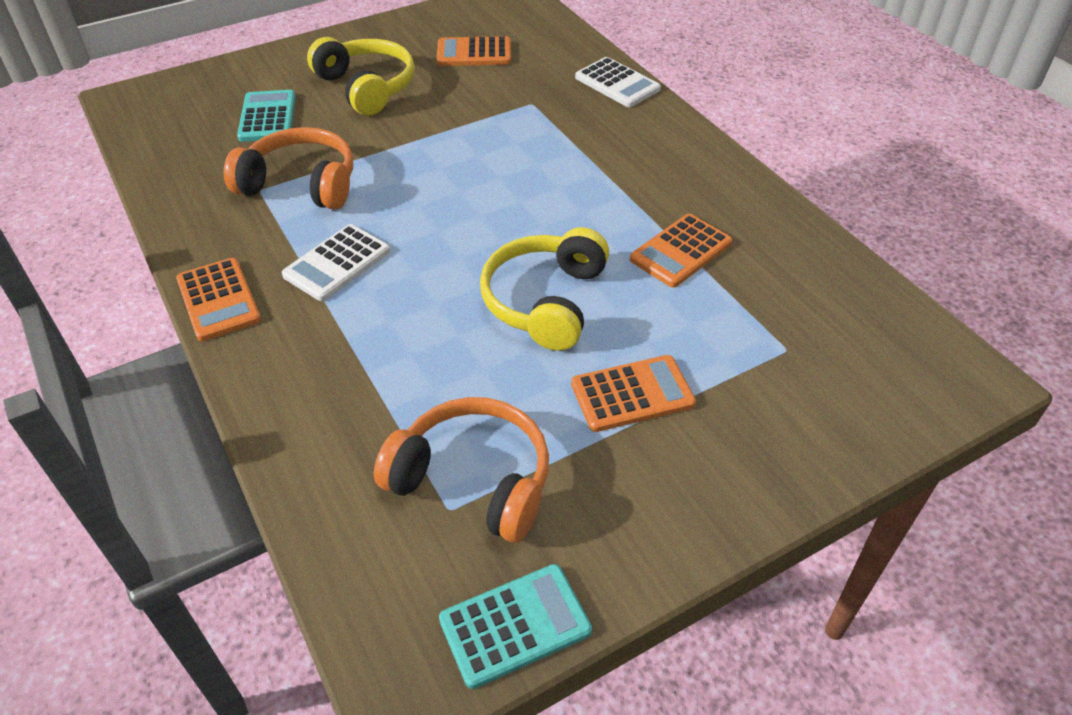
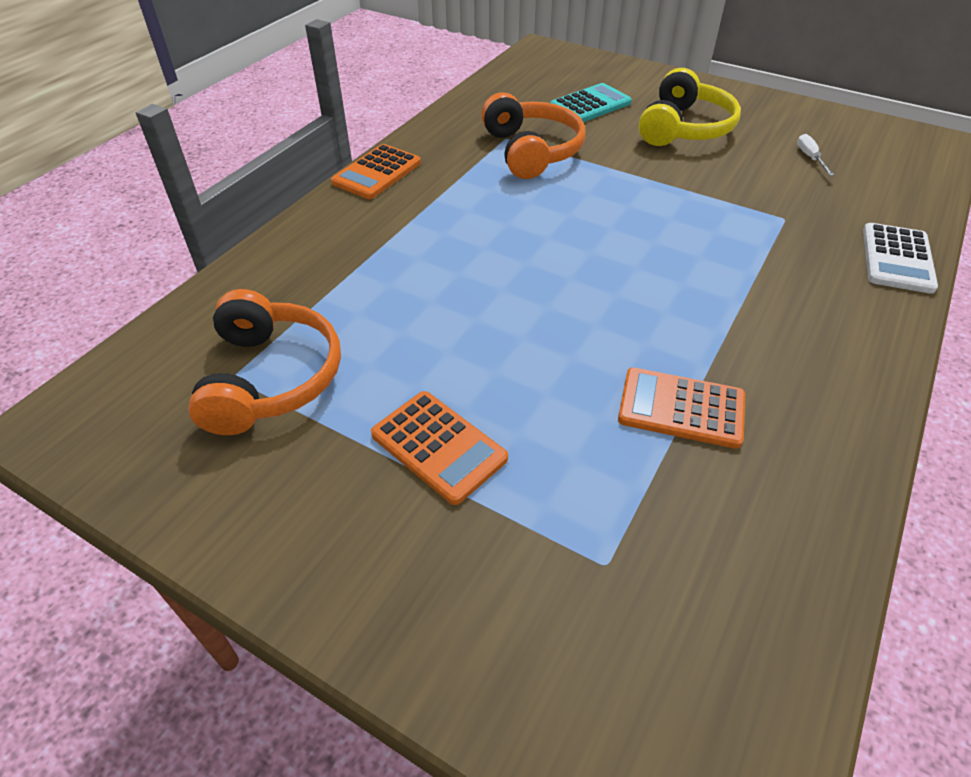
camera: 60 degrees right, 0 degrees up
(337, 263) = (460, 205): white calculator -> none
(474, 53) = (810, 158): orange calculator -> white screwdriver
(515, 625) = (125, 468): turquoise calculator -> none
(545, 301) = (516, 336): yellow headphones -> none

